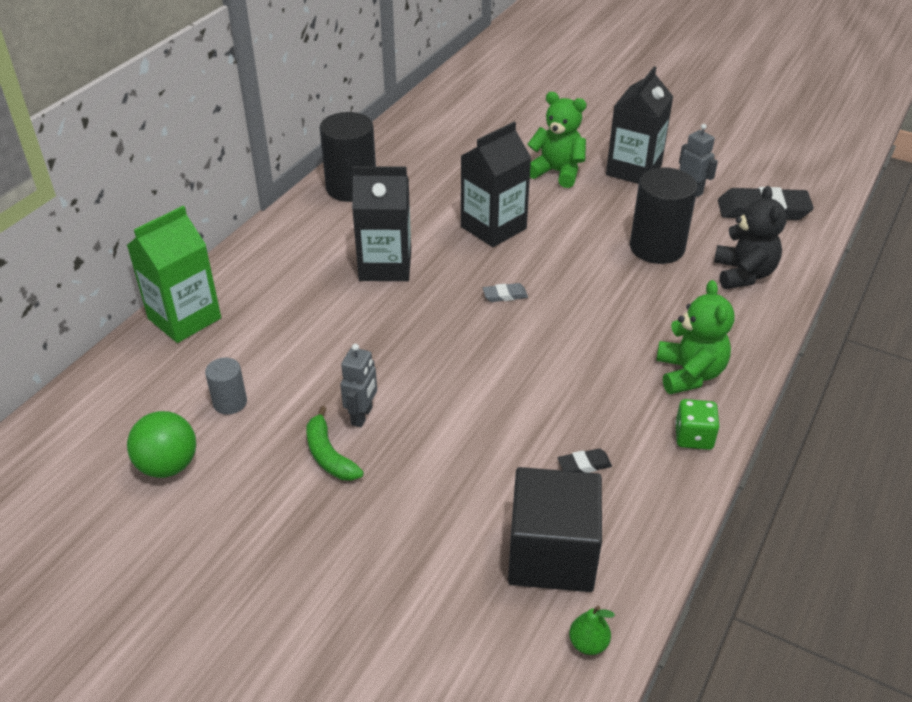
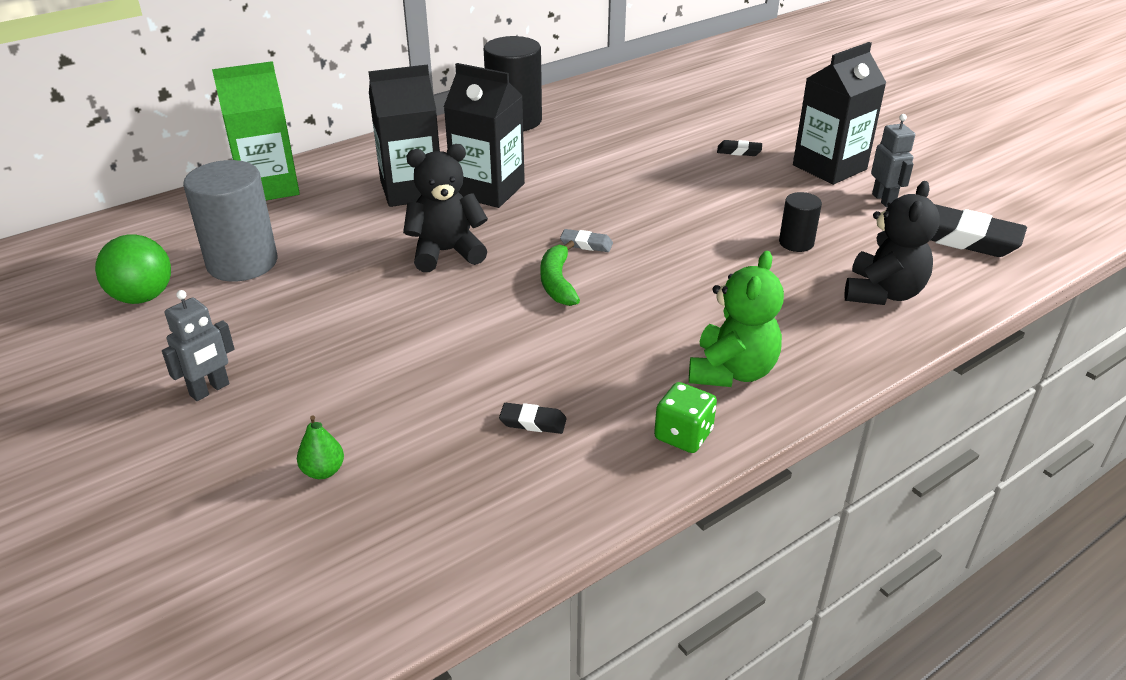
camera: 25 degrees right, 5 degrees down
(230, 402) = (242, 263): grey cylinder -> grey cylinder, size x1.94
(329, 455) = (287, 332): green banana -> green banana (557, 282)
(362, 416) = (348, 308): grey robot -> grey robot (210, 390)
(399, 337) = (446, 252): none -> black teddy bear
(493, 228) = (627, 183): black carton -> black carton (411, 190)
(551, 554) = (421, 495): black cube -> none
(557, 172) = (739, 151): green teddy bear -> black eraser
(588, 644) = (380, 599): green pear -> green pear (323, 471)
(657, 247) = (796, 243): black cylinder -> black cylinder, size x0.52

